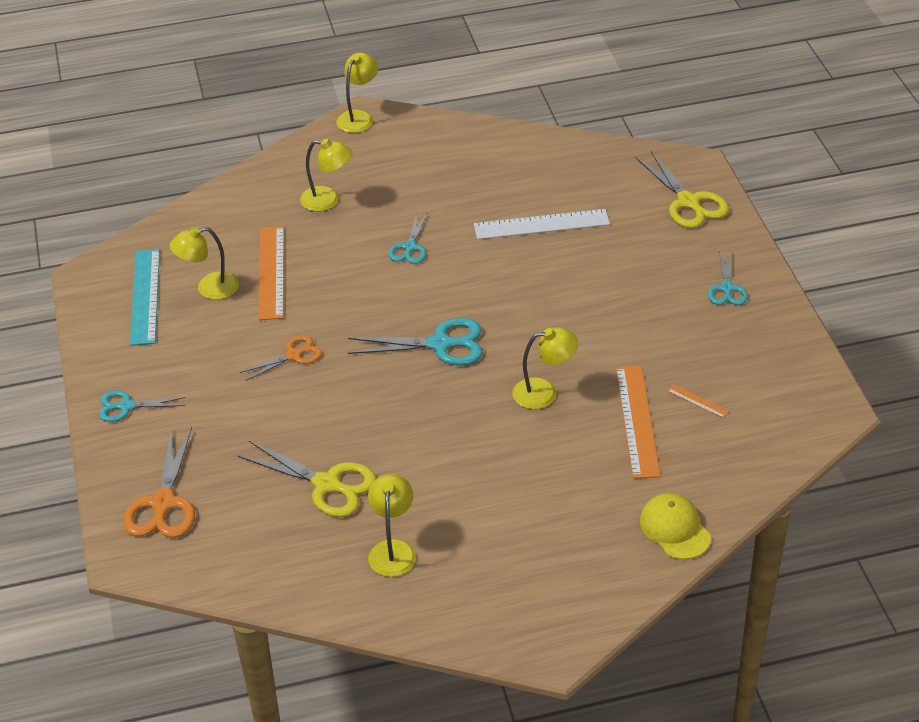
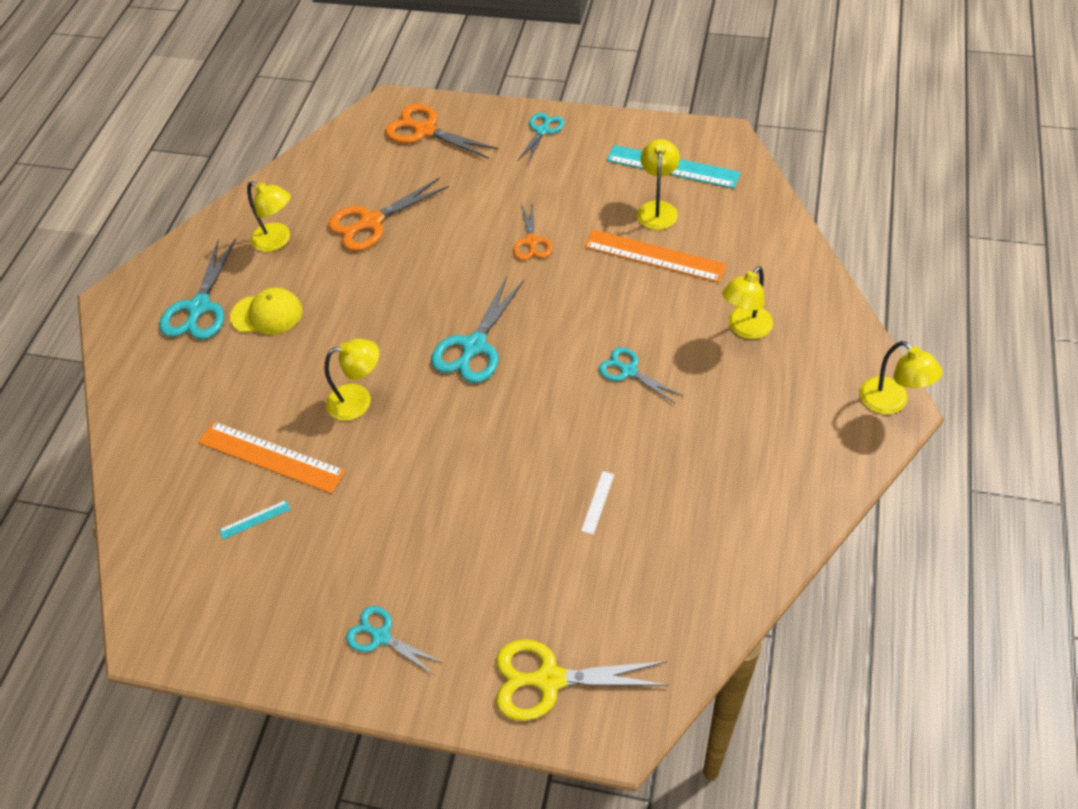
camera: 120 degrees right, 10 degrees up
(327, 484) = (371, 222): yellow scissors -> orange scissors
(517, 566) = (199, 308): none -> turquoise scissors
(541, 224) = (598, 502): white ruler -> white ruler, size x0.43
(544, 392) = (358, 400): yellow lamp -> yellow lamp turned 120 degrees counterclockwise
(675, 529) = (141, 426): yellow cap -> yellow cap (267, 314)
(698, 401) = (255, 519): orange ruler -> turquoise ruler

